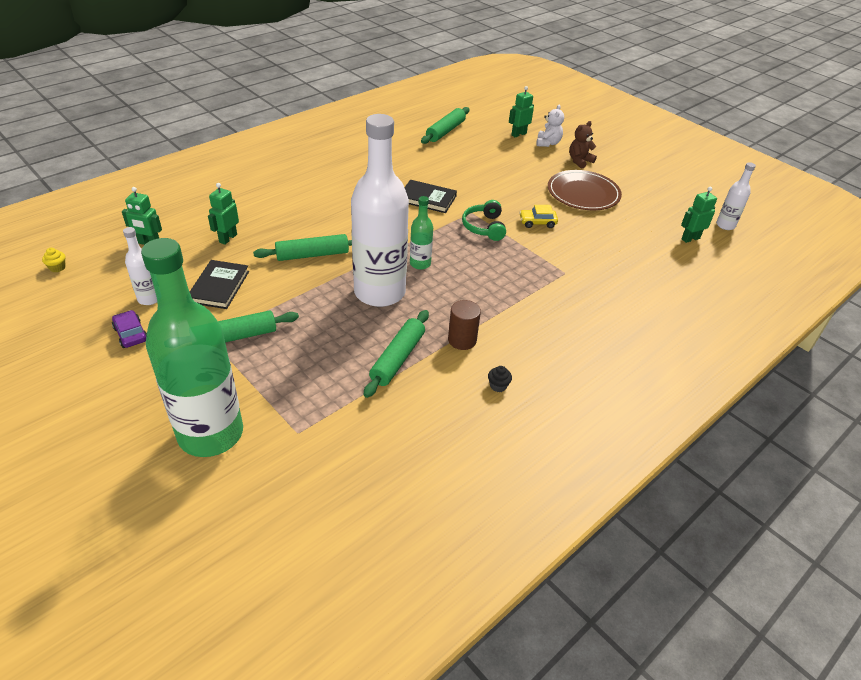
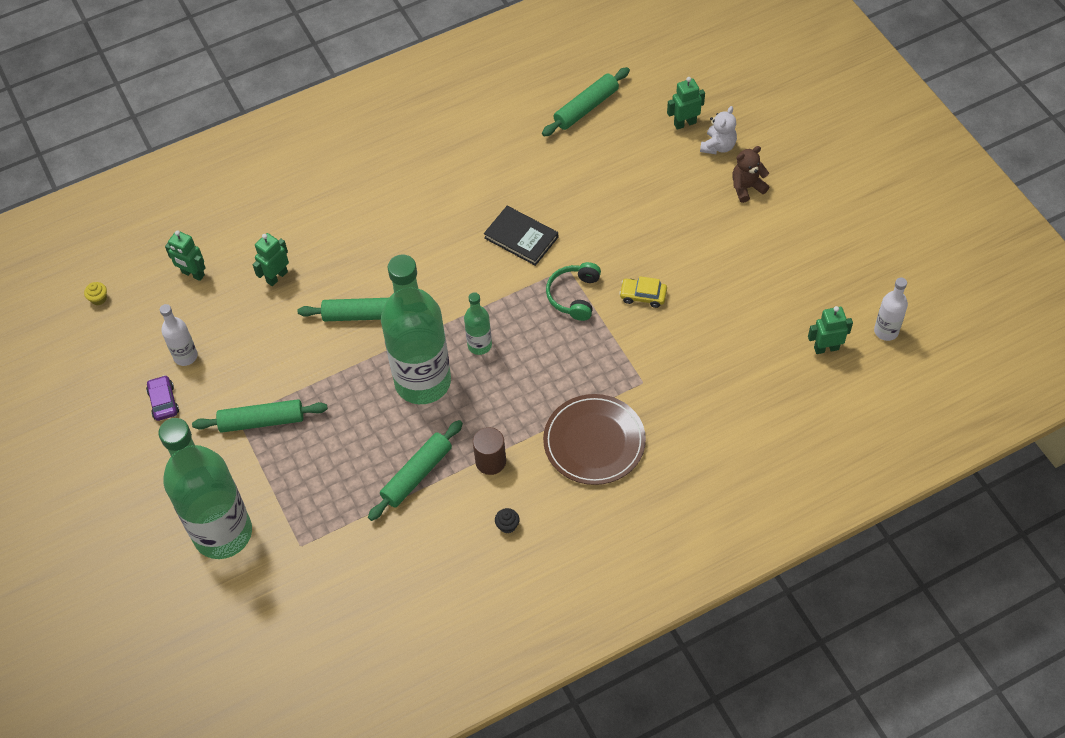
camera: 20 degrees right, 15 degrees up
(219, 287) = (257, 349): black book -> none
(379, 292) = (423, 382): white bottle -> green bottle
(583, 193) = (724, 251): brown plate -> brown plate (594, 442)

